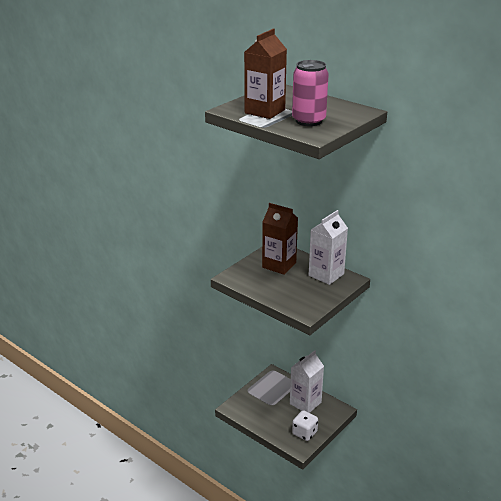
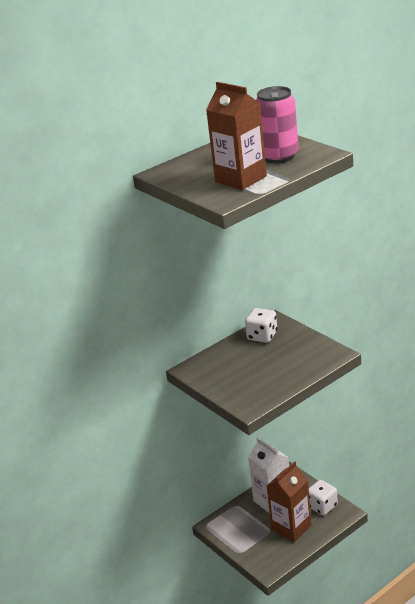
camera: 75 degrees left, 0 degrees up
(279, 265) = (232, 368): brown carton -> brown carton (291, 527)
(326, 275) = (262, 336): white carton -> white dice

